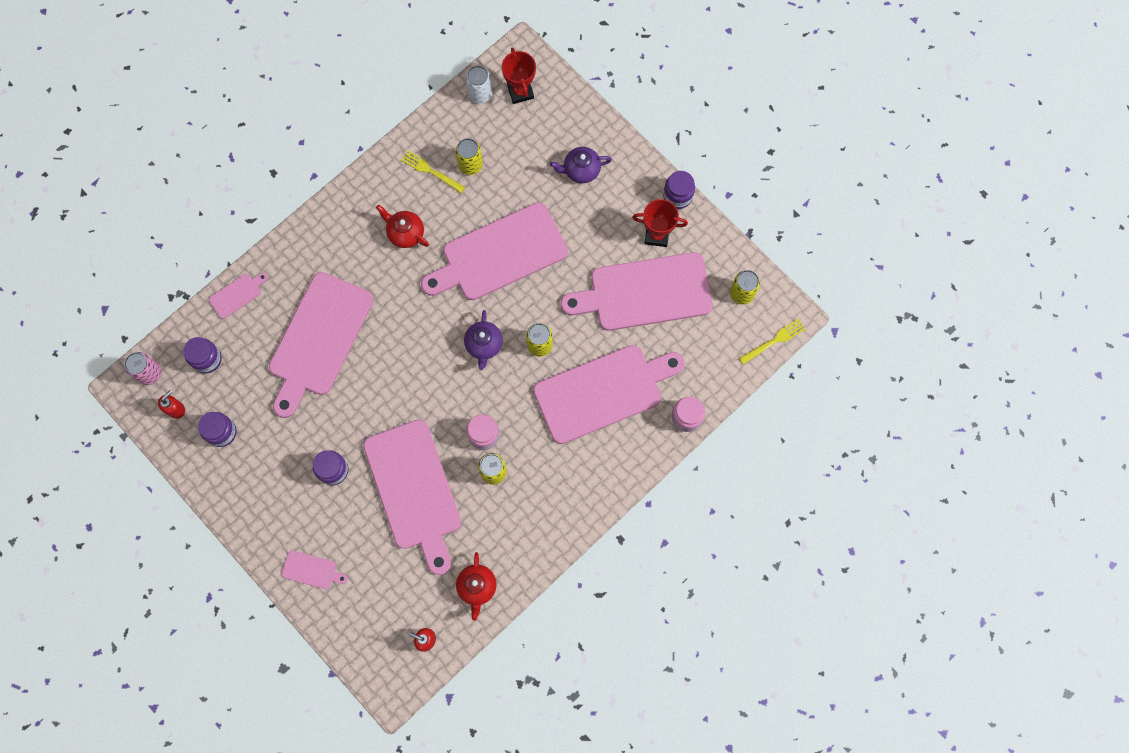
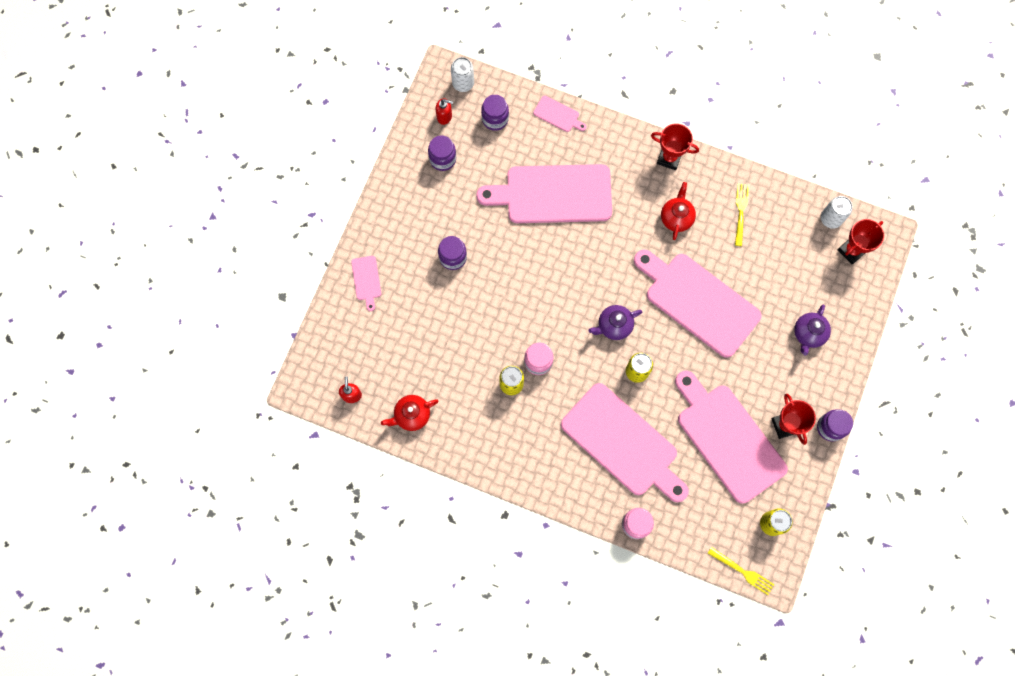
camera: 65 degrees right, 0 degrees up
(150, 373) = (463, 83): pink can -> white can
(341, 210) = (669, 158): none -> red trophy
(414, 490) = (467, 328): pink cutting board -> none
(470, 165) = (763, 241): yellow can -> none
(581, 170) = (808, 334): purple teapot -> purple teapot turned 120 degrees counterclockwise

